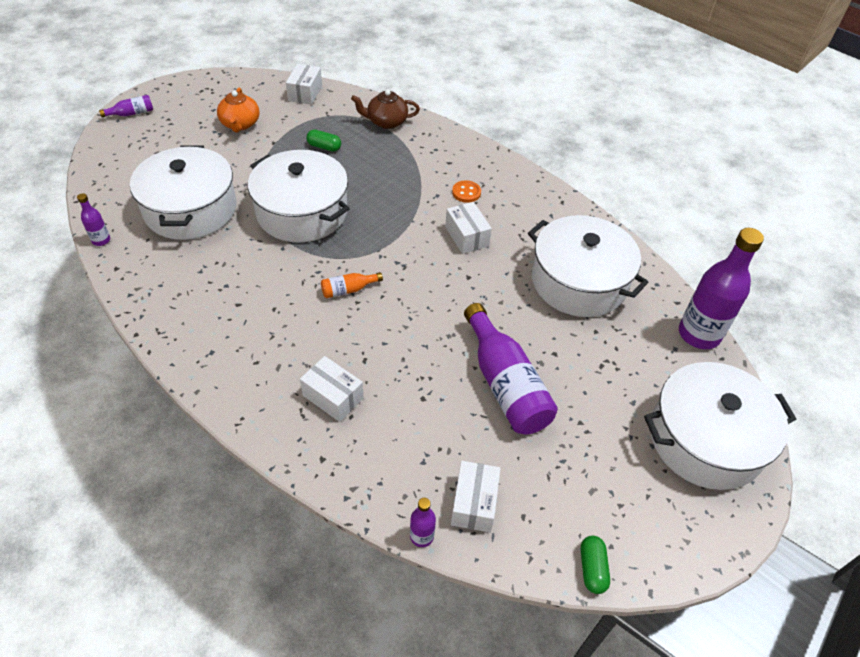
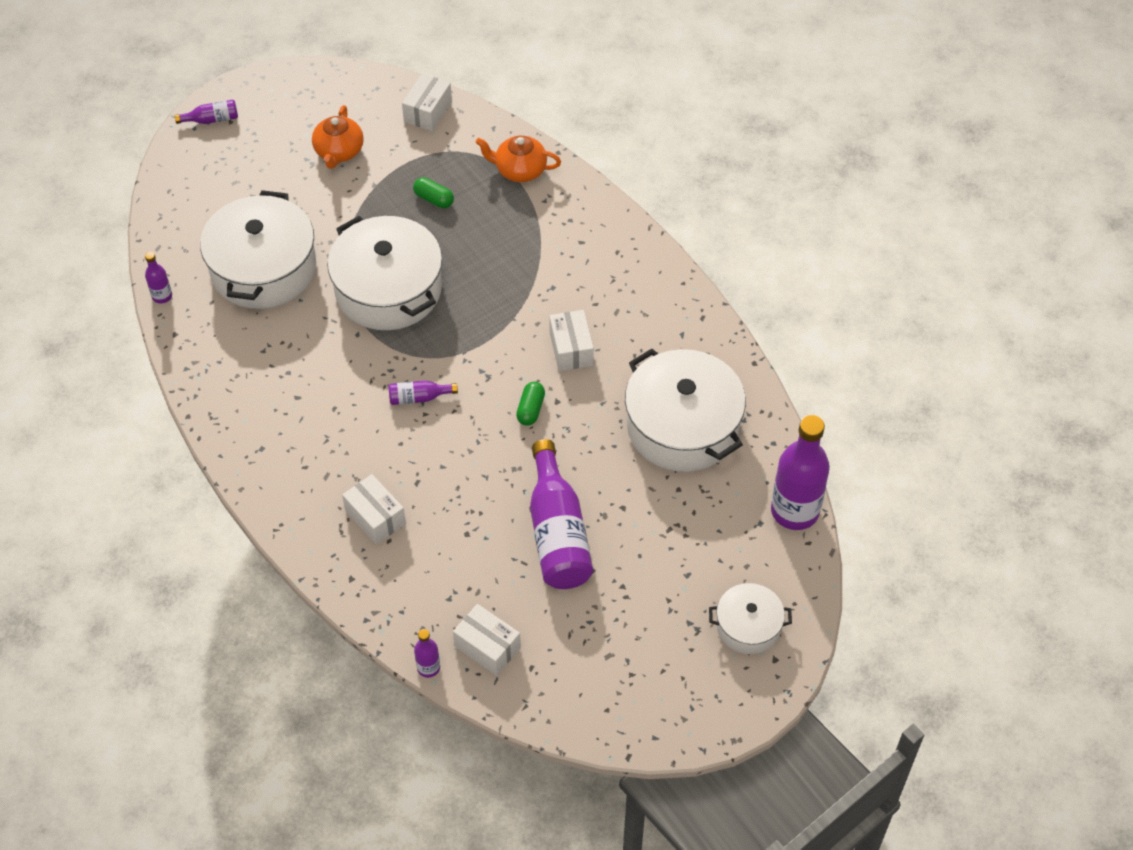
camera: 15 degrees right, 5 degrees up
(348, 290) = (419, 397): orange bottle -> purple bottle
(386, 122) = (519, 170): brown teapot -> orange teapot
(466, 192) = (589, 288): orange button -> none
(474, 503) = (487, 647): white box -> white box turned 75 degrees counterclockwise
(592, 568) = (581, 725): green capsule -> green capsule (530, 409)
(705, 439) = (748, 626): white pot -> white pot, size x0.53

